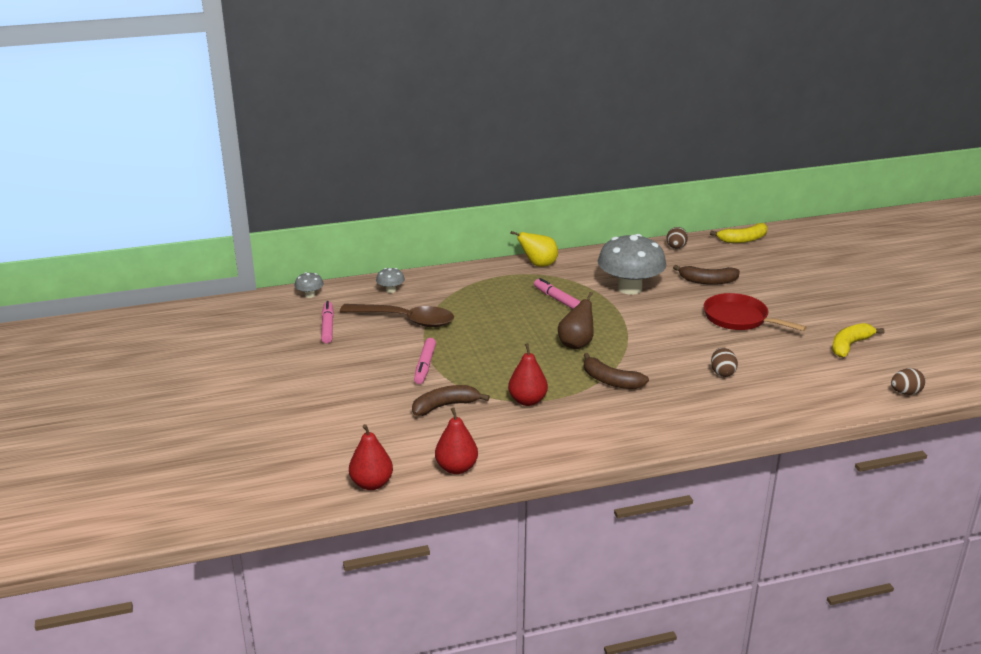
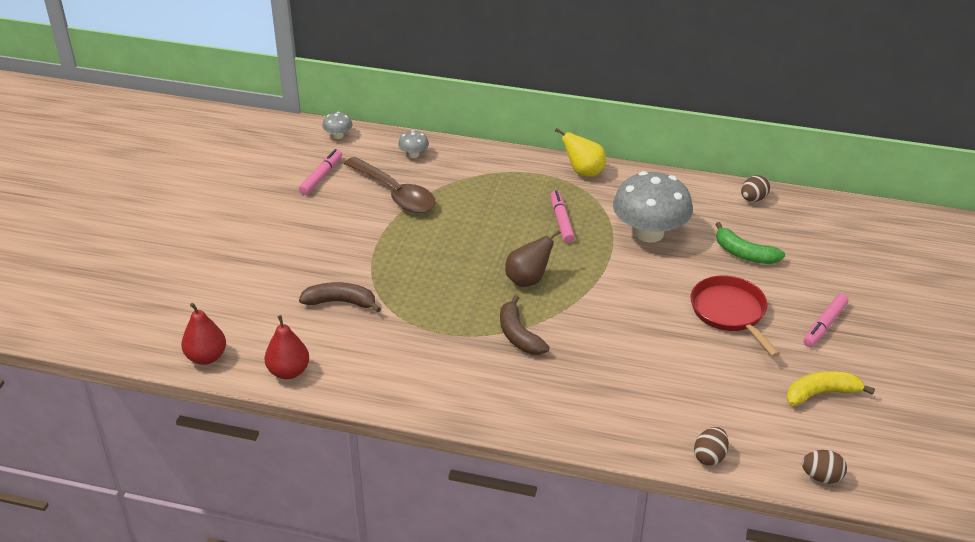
camera: 30 degrees right, 10 degrees up
(425, 366) = (364, 251): pink marker -> pink marker (824, 325)
(527, 401) = (418, 326): red pear -> none
(707, 281) = (744, 254): brown banana -> green banana
(722, 372) = (642, 371): brown egg -> brown egg (709, 456)
(743, 239) = (843, 214): yellow banana -> none

